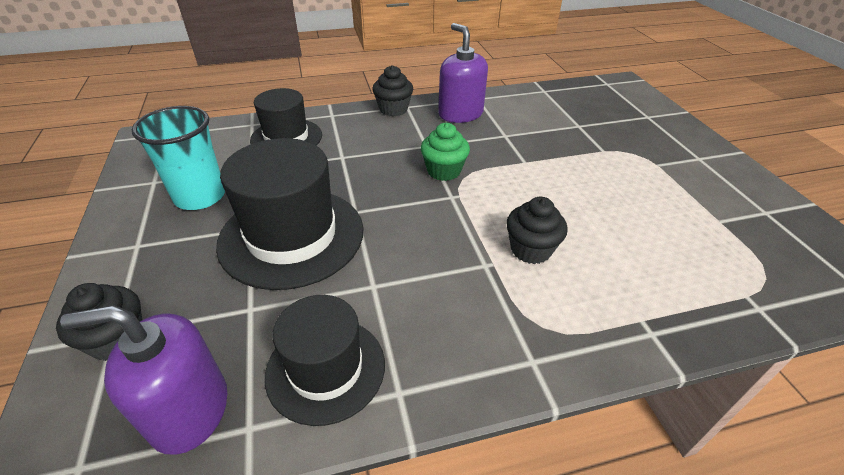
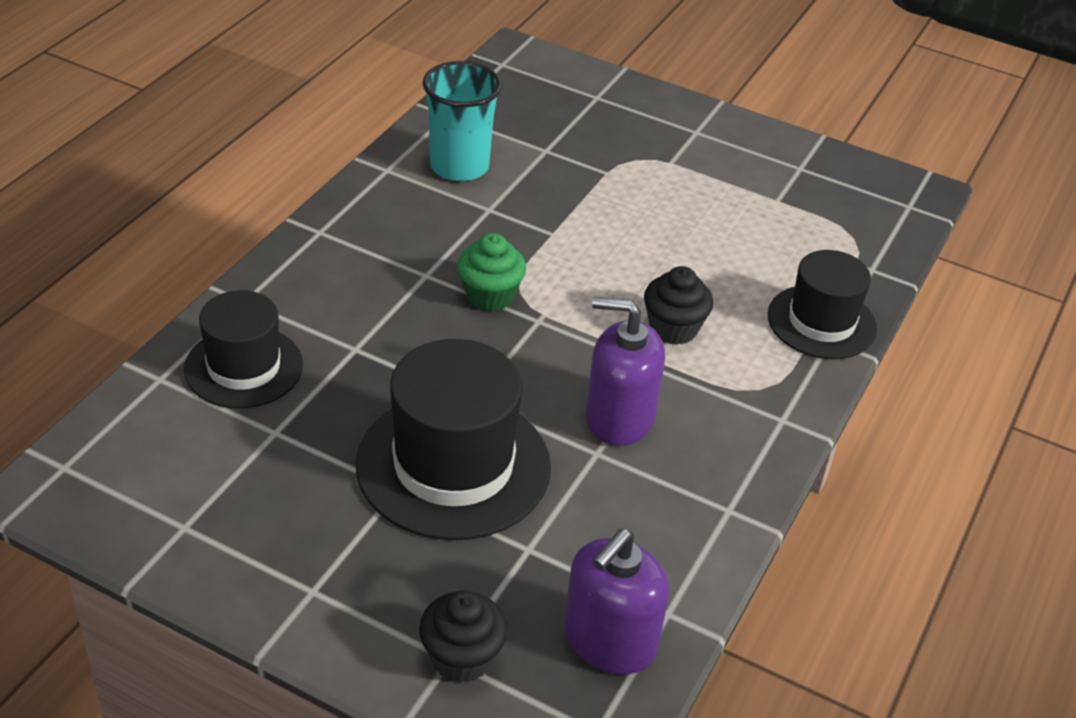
camera: 50 degrees left, 0 degrees up
(200, 196) = (278, 500): turquoise cup -> turquoise cup (459, 166)
(326, 368) = (658, 537): black hat -> black hat (821, 322)
(393, 109) = (310, 246): black cupcake -> none
(460, 114) = (400, 206): purple soap dispenser -> purple soap dispenser (619, 417)

